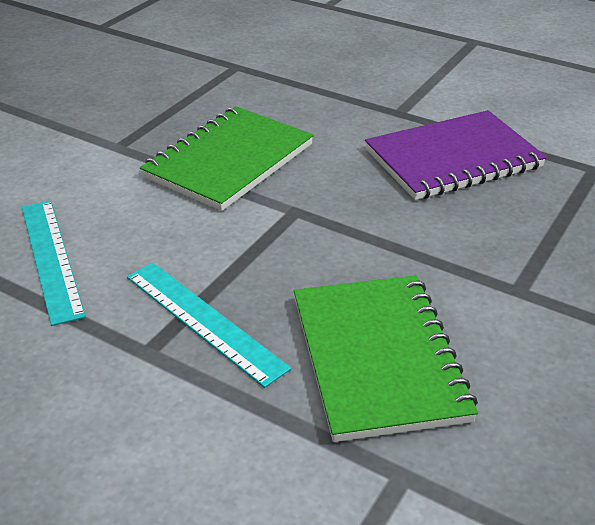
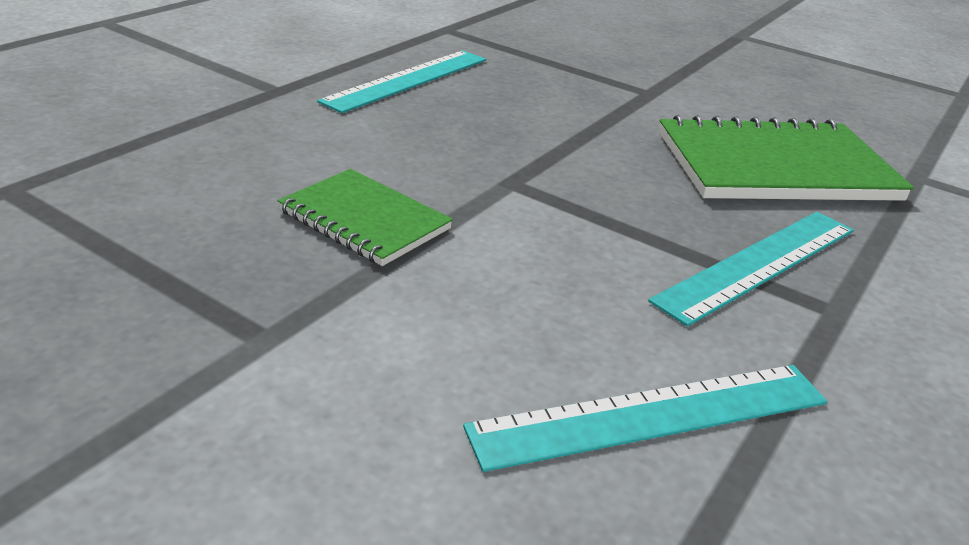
camera: 90 degrees left, 5 degrees down
(229, 161) = (364, 220): green notebook -> green notebook, size x0.58
(453, 159) = (408, 80): purple notebook -> turquoise ruler

